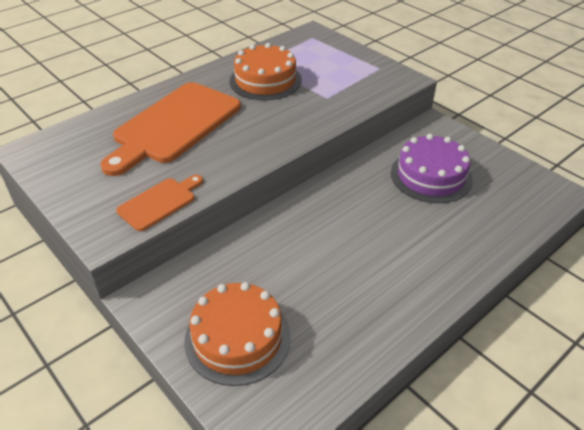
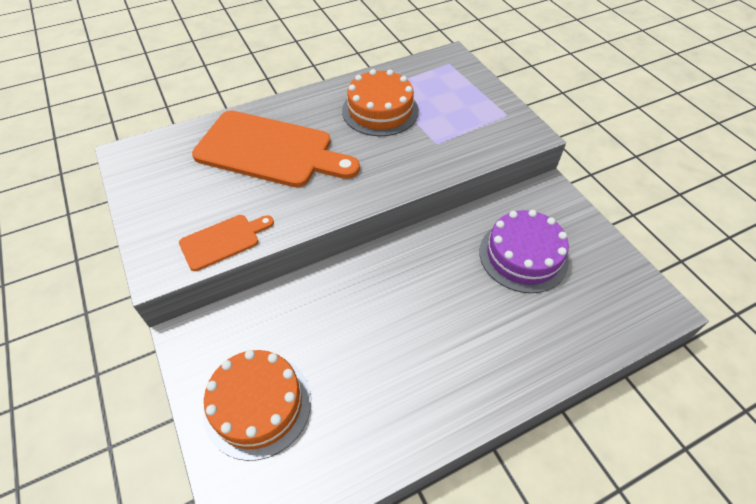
camera: 15 degrees right, 10 degrees up
(174, 125) = (270, 150): orange cutting board -> orange cutting board turned 120 degrees counterclockwise

